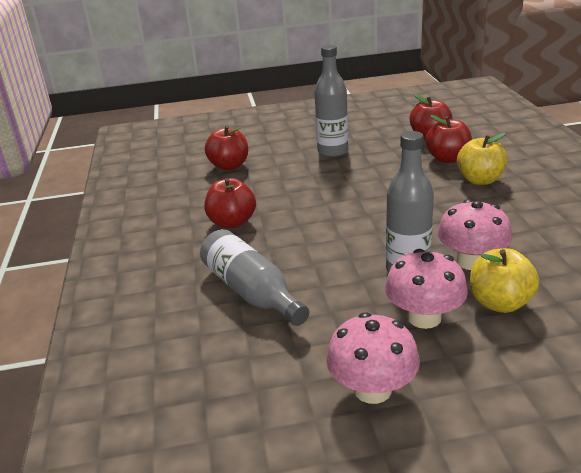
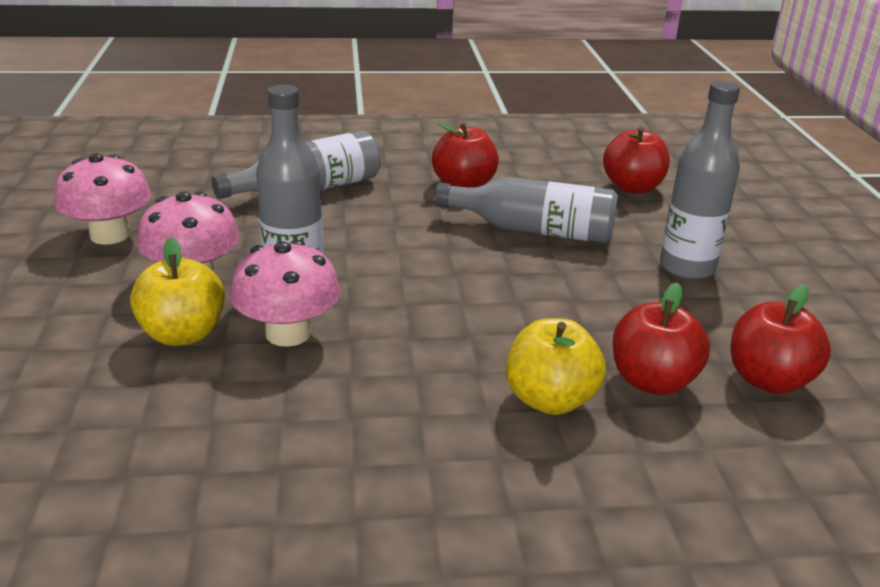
camera: 90 degrees right, 0 degrees up
(300, 193) = (533, 230): none -> grey bottle

